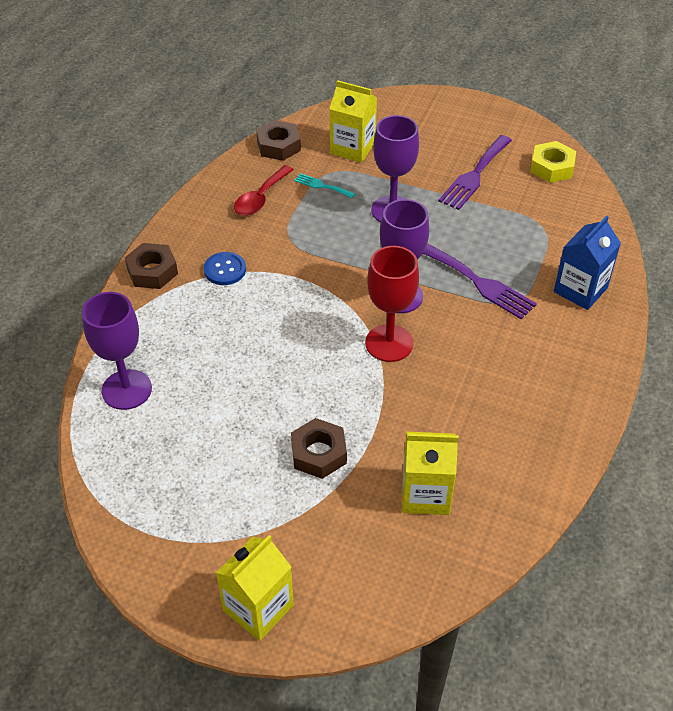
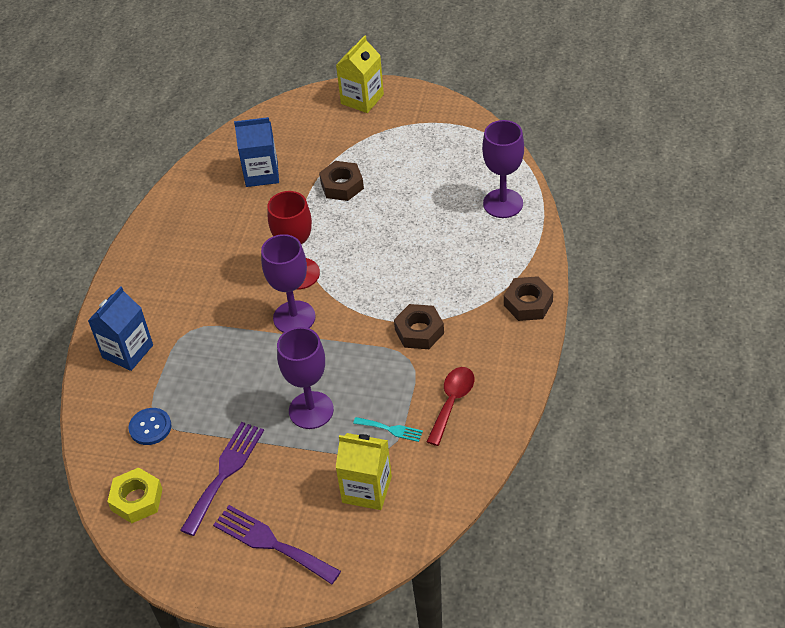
camera: 175 degrees right, 0 degrees up
(225, 270) = (461, 316): blue button -> blue button (150, 427)
(278, 146) = (453, 478): brown nut -> brown nut (419, 331)
(425, 494) = (261, 173): yellow carton -> blue carton
(479, 283) = (221, 342): purple fork -> purple fork (271, 543)

